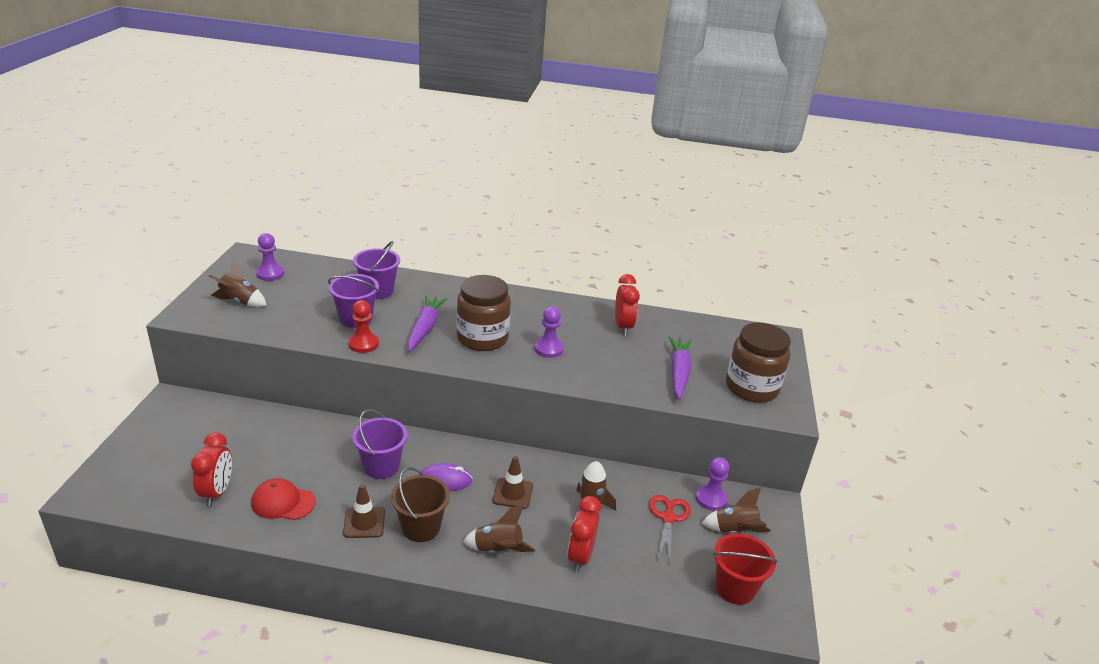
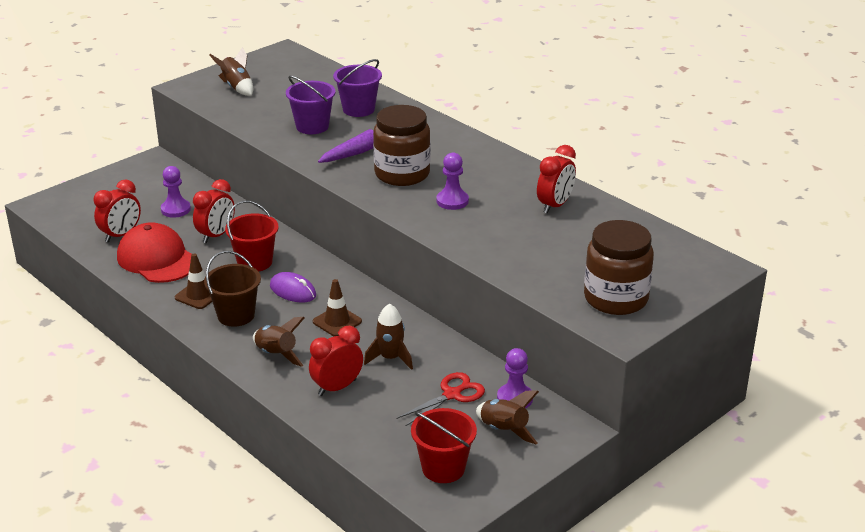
camera: 40 degrees right, 0 degrees up
(270, 274) = (285, 71): purple pawn -> purple pawn (176, 209)
(283, 502) = (157, 259): red cap -> red cap, size x1.56
(317, 454) = (216, 235): none -> red clock
(363, 344) = (295, 148): red pawn -> none
(381, 466) = (255, 262): purple bucket -> red bucket
(678, 372) = (556, 260): purple carrot -> none

